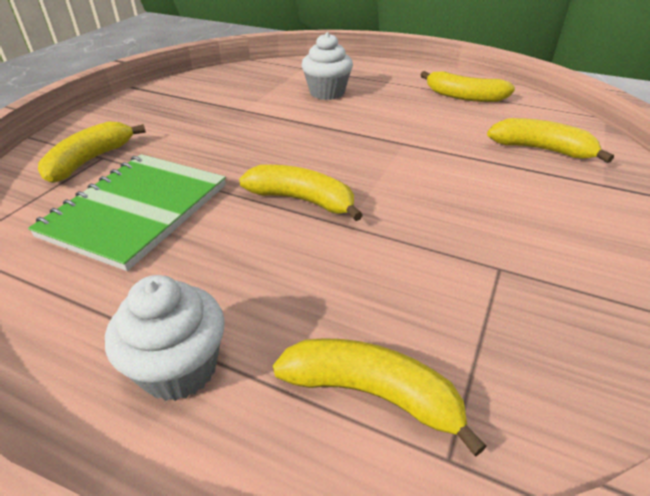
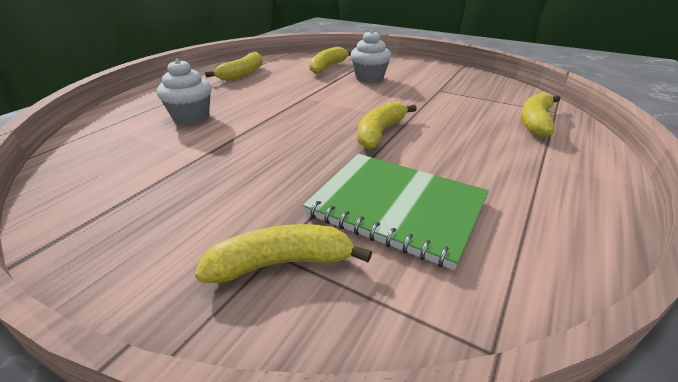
camera: 85 degrees left, 5 degrees down
(90, 160) = (281, 263): yellow banana -> yellow banana turned 135 degrees clockwise
(179, 368) = (556, 170): white cupcake -> white cupcake (369, 78)

